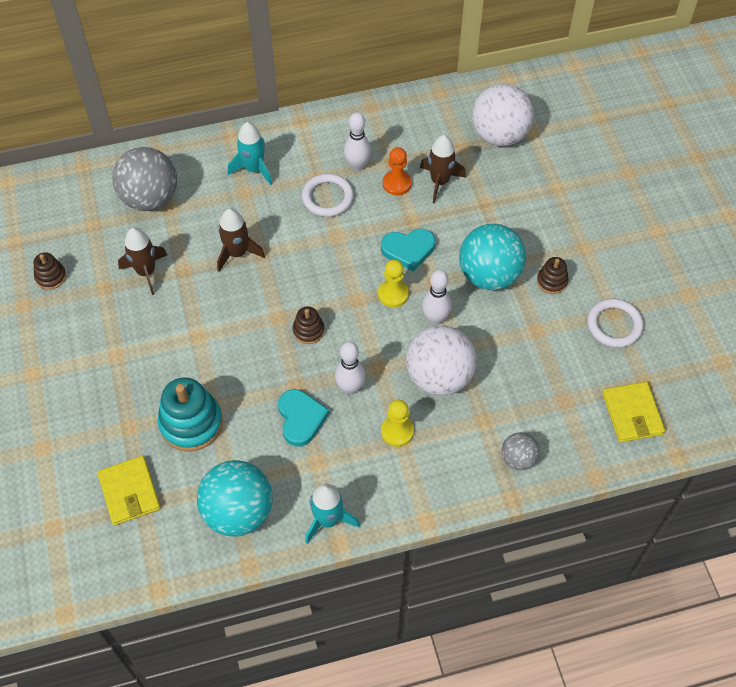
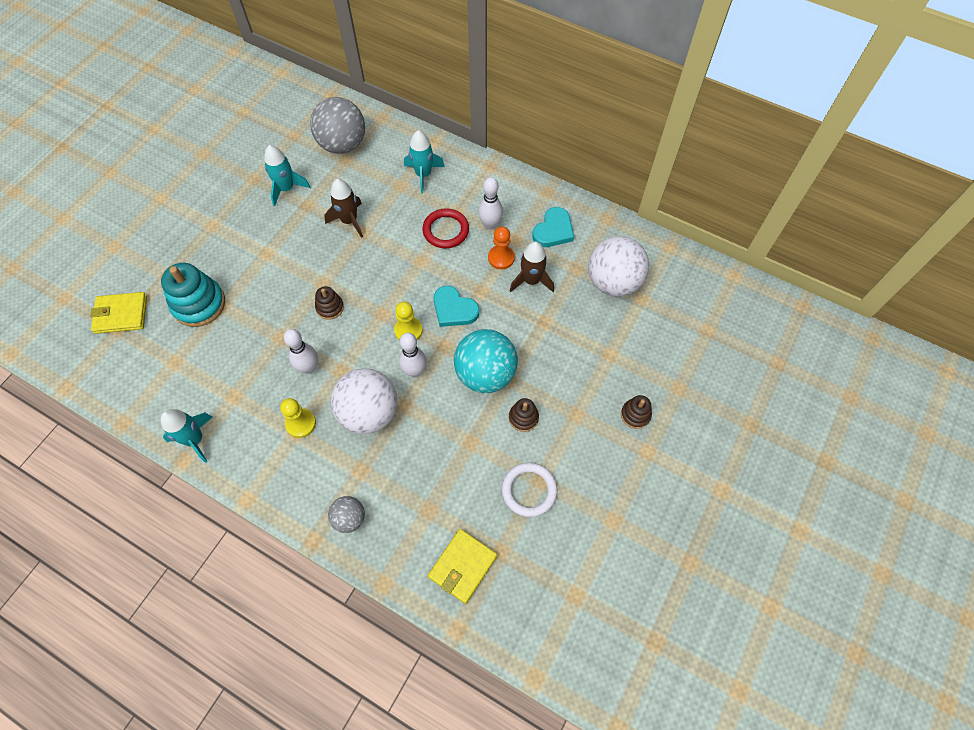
camera: 45 degrees right, 5 degrees up
(51, 277) = (235, 148): brown stacking toy -> brown stacking toy (635, 415)
(129, 492) = (121, 314): yellow wallet -> yellow wallet turned 60 degrees clockwise
(146, 272) = (286, 189): brown rocket -> turquoise rocket
(238, 512) = (157, 384): turquoise ball -> none
(301, 418) = (258, 359): turquoise heart -> turquoise heart (553, 230)
(327, 197) = (446, 230): white ring -> red ring

